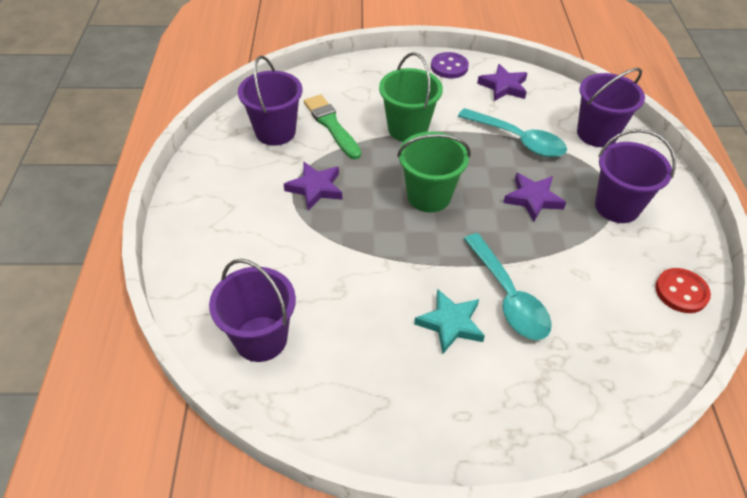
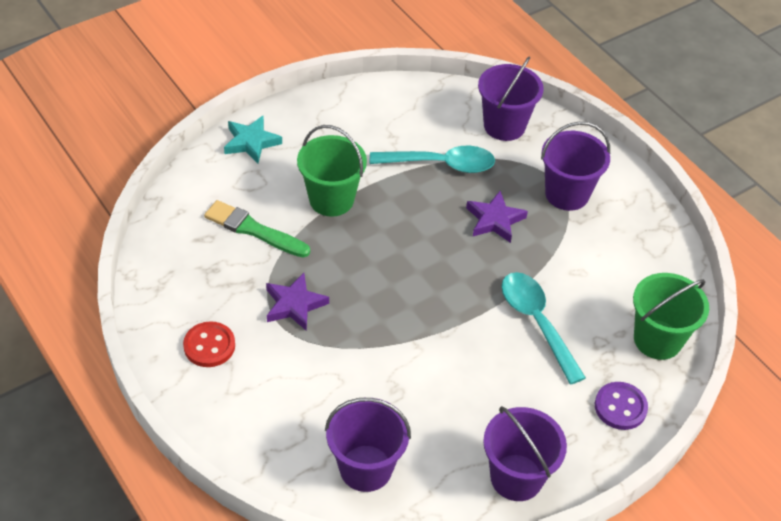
camera: 35 degrees left, 0 degrees up
(275, 132) = (203, 264): purple bucket -> purple bucket (516, 477)
(429, 196) = (404, 261): green bucket -> green bucket (657, 339)
(449, 67) = (318, 109): purple button -> purple button (620, 407)
(450, 323) = (509, 370): turquoise star -> turquoise star (251, 142)
(503, 86) = (387, 109): purple star -> none
(508, 297) = (536, 322): turquoise spoon -> turquoise spoon turned 150 degrees counterclockwise
(681, 292) = (660, 249): red button -> red button (209, 346)

